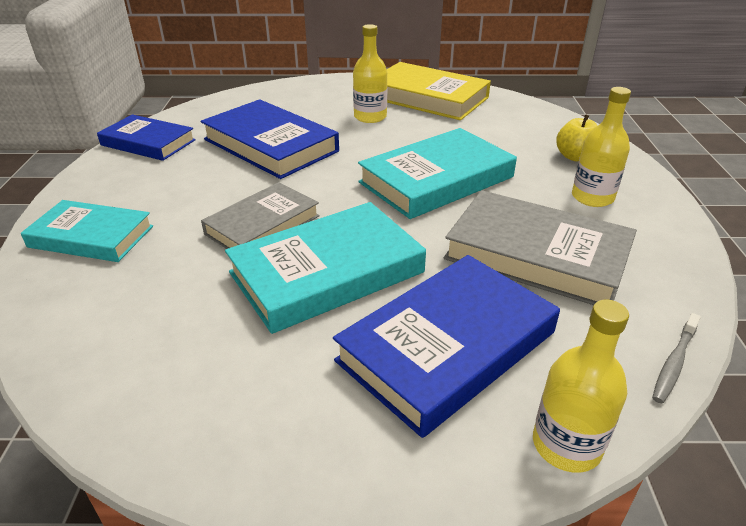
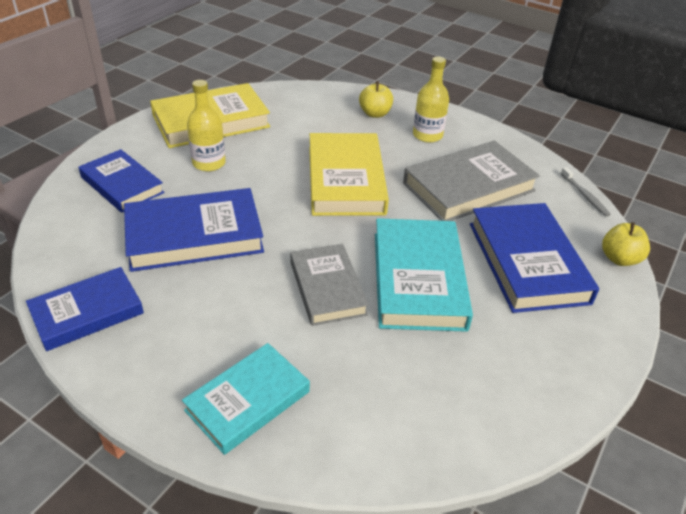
camera: 60 degrees left, 5 degrees up
(299, 100) = (122, 185): none -> blue book
(436, 179) = (345, 180): turquoise book -> yellow book
(566, 445) = (619, 259): yellow bottle -> yellow apple

